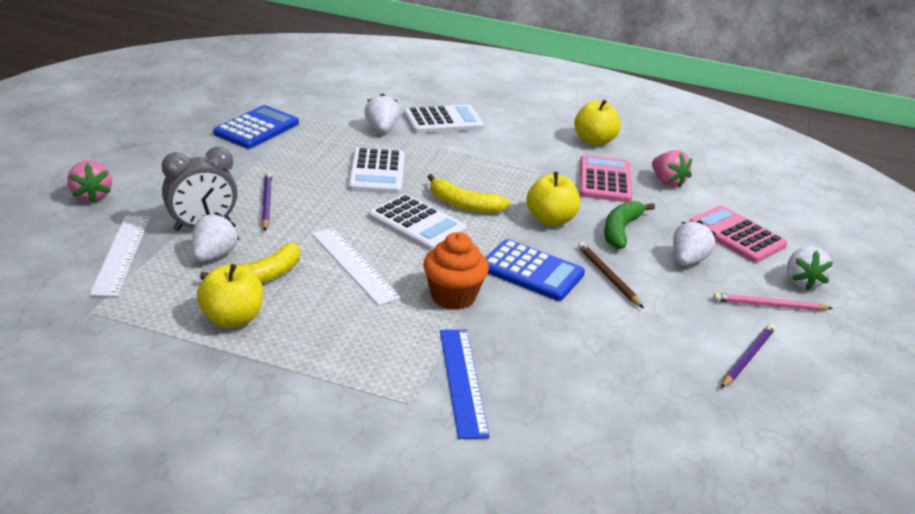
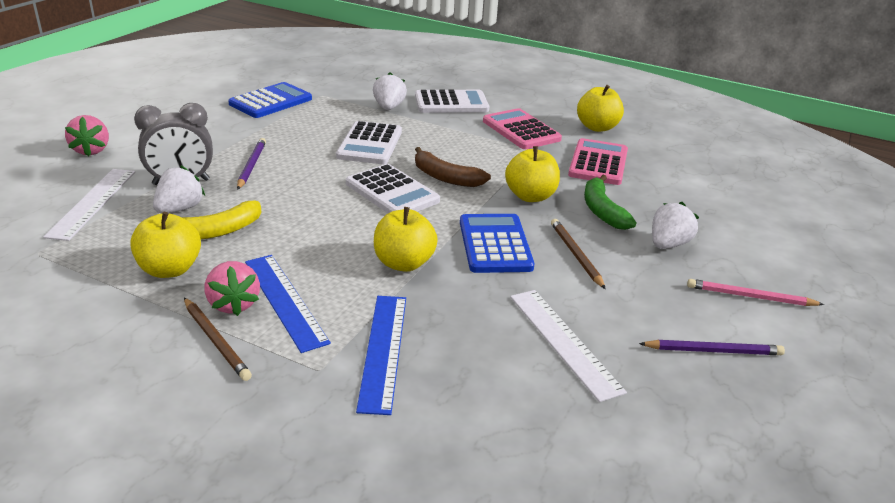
camera: 10 degrees right, 0 degrees up
(306, 384) = (216, 340): none -> brown pencil
(354, 265) = (313, 227): white ruler -> white ruler (563, 342)
(355, 341) = (284, 300): none -> blue ruler
(453, 296) = (404, 263): orange cupcake -> yellow apple
(463, 205) = (445, 177): yellow banana -> brown banana
(531, 271) = (495, 244): blue calculator -> blue calculator turned 135 degrees counterclockwise
(620, 230) = (602, 210): green banana -> green banana turned 45 degrees counterclockwise
(667, 182) = (664, 168): pink strawberry -> pink strawberry (233, 304)
(736, 235) = (727, 223): pink calculator -> pink calculator (521, 130)
(747, 357) = (713, 350): purple pencil -> purple pencil turned 45 degrees clockwise
(802, 281) = (793, 274): white strawberry -> none

